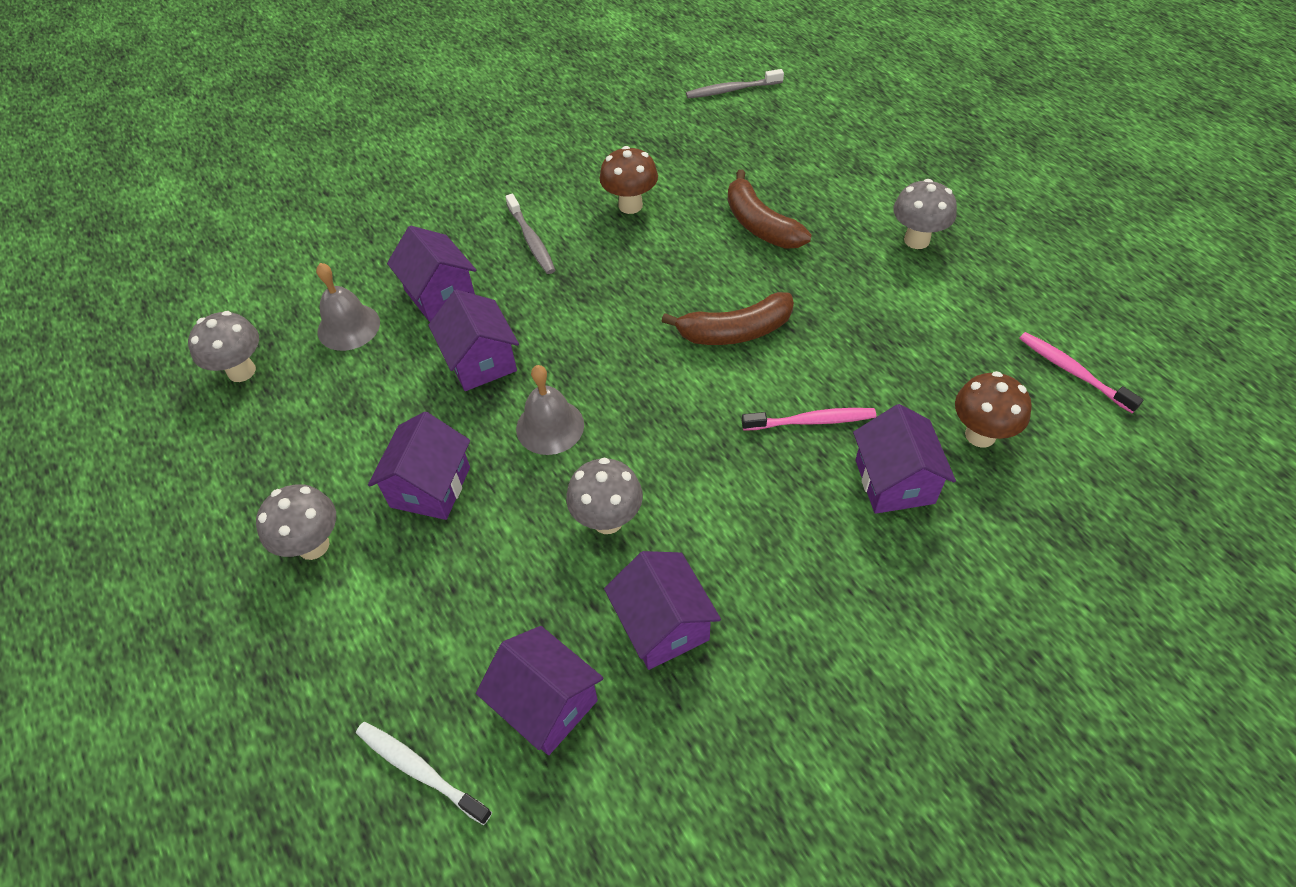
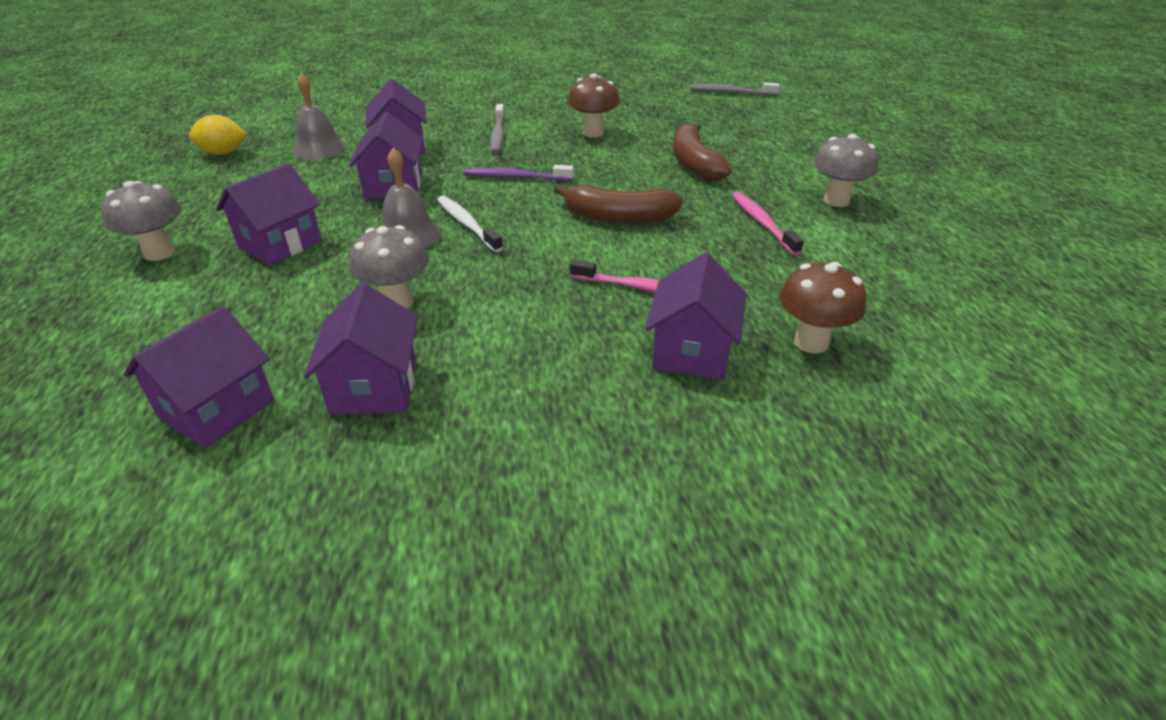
camera: 20 degrees right, 15 degrees down
(241, 371) = (223, 153): grey mushroom -> yellow lemon
(420, 770) = (66, 418): white toothbrush -> white toothbrush (467, 224)
(546, 704) = (217, 409): purple house -> purple house turned 60 degrees clockwise
(597, 305) = (515, 177): none -> purple toothbrush
(1073, 372) = (950, 323): pink toothbrush -> pink toothbrush (762, 223)

